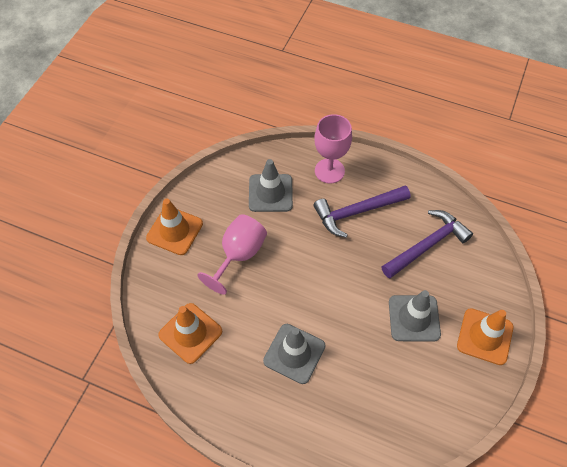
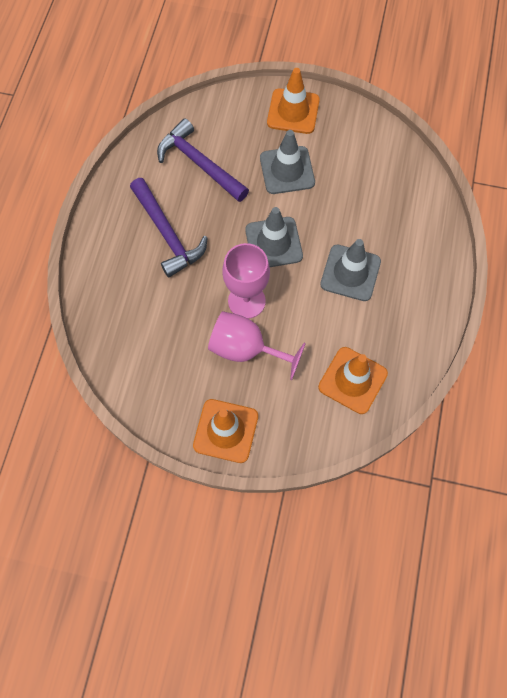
camera: 100 degrees left, 10 degrees up
(270, 193) = (154, 330): grey traffic cone -> grey traffic cone (273, 243)
(329, 171) = (112, 269): pink goblet -> pink goblet (246, 301)

